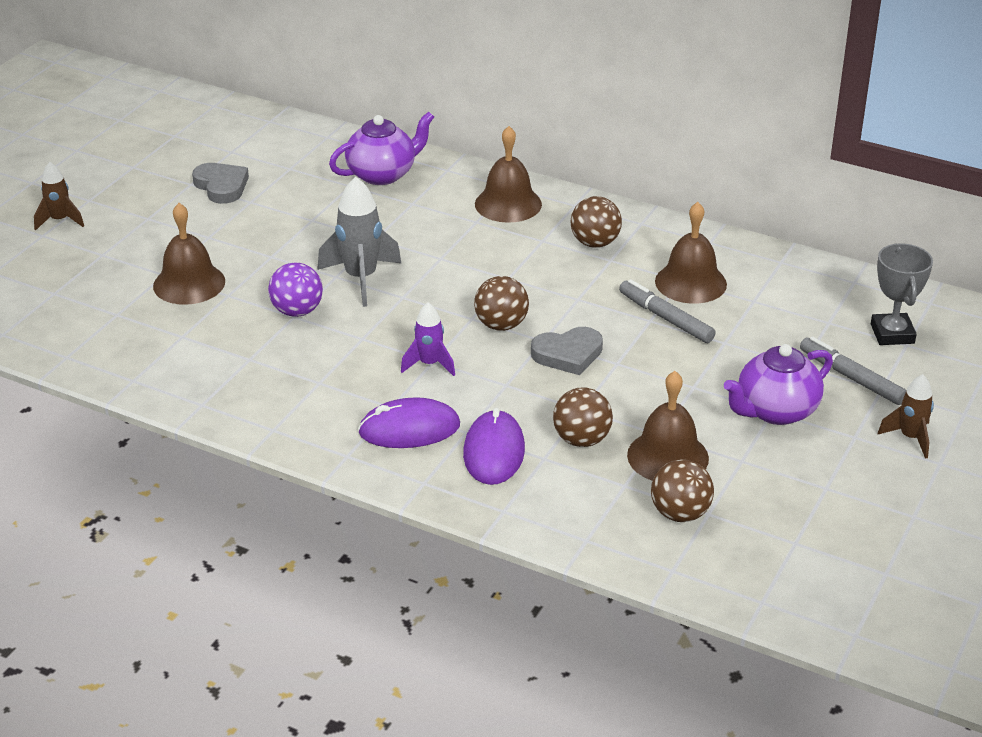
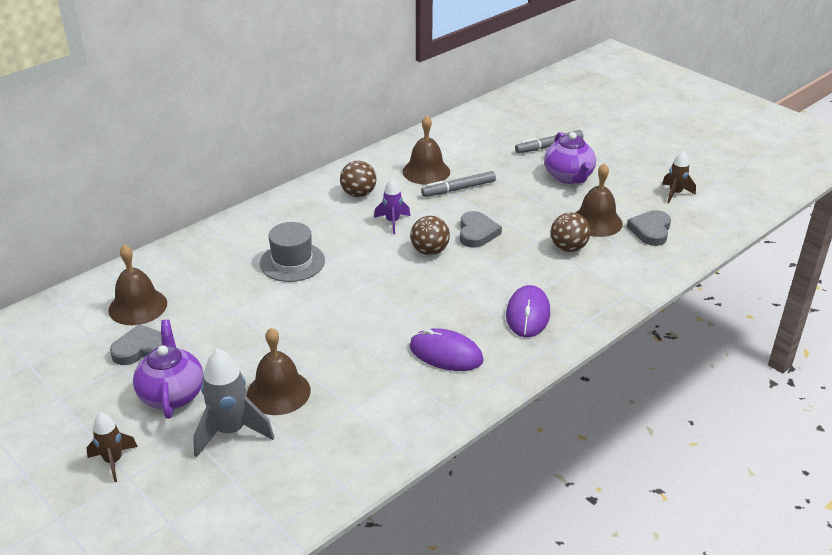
camera: 70 degrees left, 0 degrees up
(297, 311) = (356, 340): purple ball -> none
(361, 278) = (333, 300): grey rocket -> grey rocket (231, 431)
(382, 174) = (197, 262): purple teapot -> purple teapot (172, 394)
(419, 233) = (292, 262): none -> grey hat
(429, 364) = (458, 290): purple rocket -> purple rocket (392, 222)
(494, 452) = (567, 284): purple mouse -> purple mouse (446, 354)
(508, 204) = (284, 216): brown bell -> brown bell (138, 306)
(680, 514) = (650, 230): brown ball -> grey heart
(892, 334) = (515, 124): grey trophy -> none
(910, 438) = (609, 144): brown rocket -> brown rocket (675, 193)

